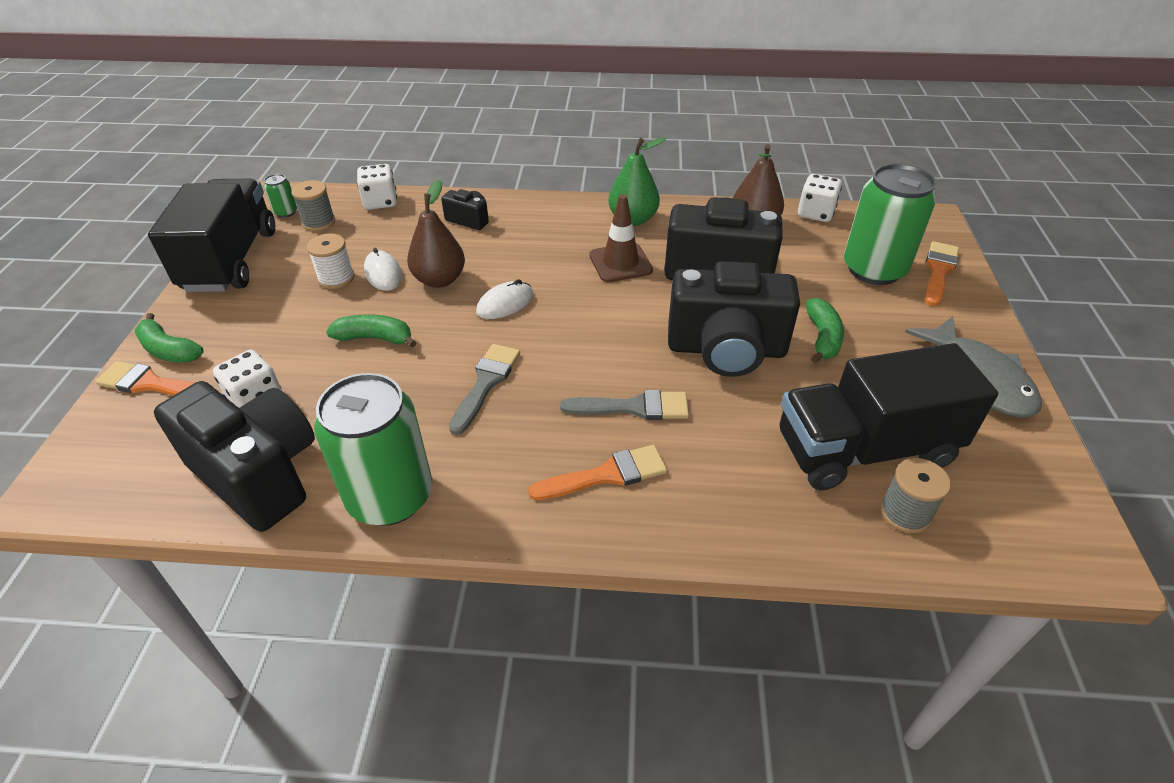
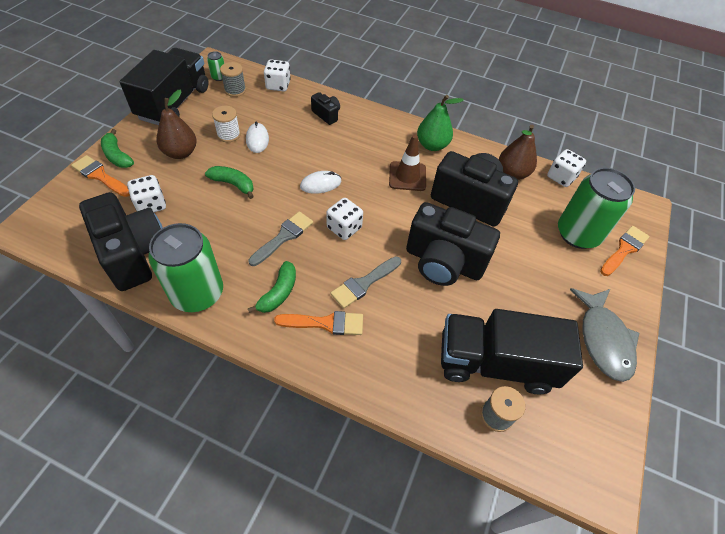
camera: 15 degrees right, 10 degrees up
(440, 280) = (289, 154): brown pear -> brown pear (180, 153)
(567, 347) = (344, 228): none -> white dice
(633, 407) = (364, 283): grey brush -> grey brush turned 120 degrees clockwise
(822, 338) = (512, 274): green banana -> green banana (278, 293)

